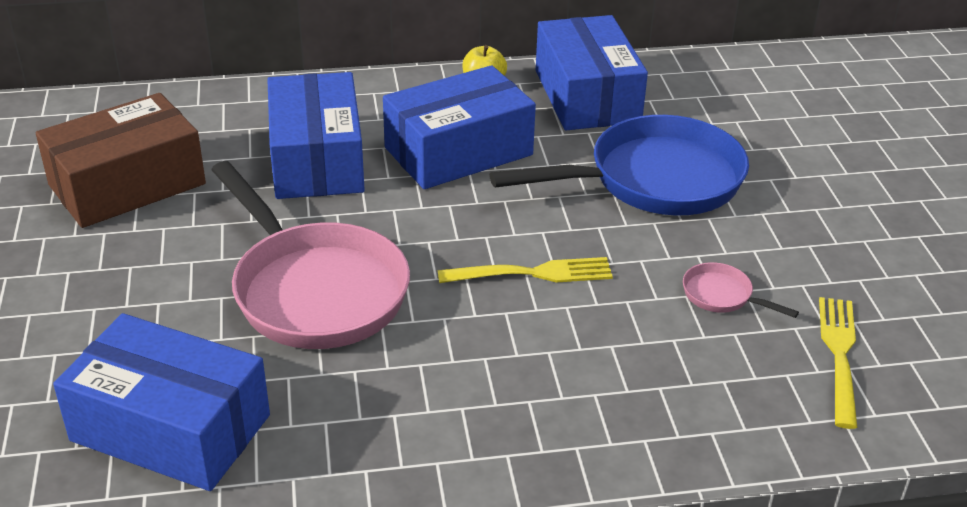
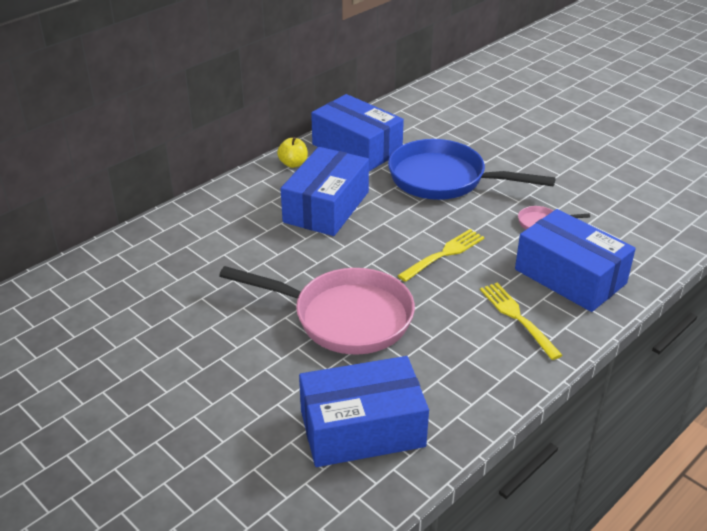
camera: 35 degrees left, 0 degrees up
(127, 184) = (152, 313): brown box -> none
(317, 159) = (252, 246): blue box -> blue box (570, 276)
(654, 180) = (444, 179): blue pan -> blue pan turned 105 degrees counterclockwise
(839, 356) = (620, 227): yellow fork -> yellow fork (518, 318)

